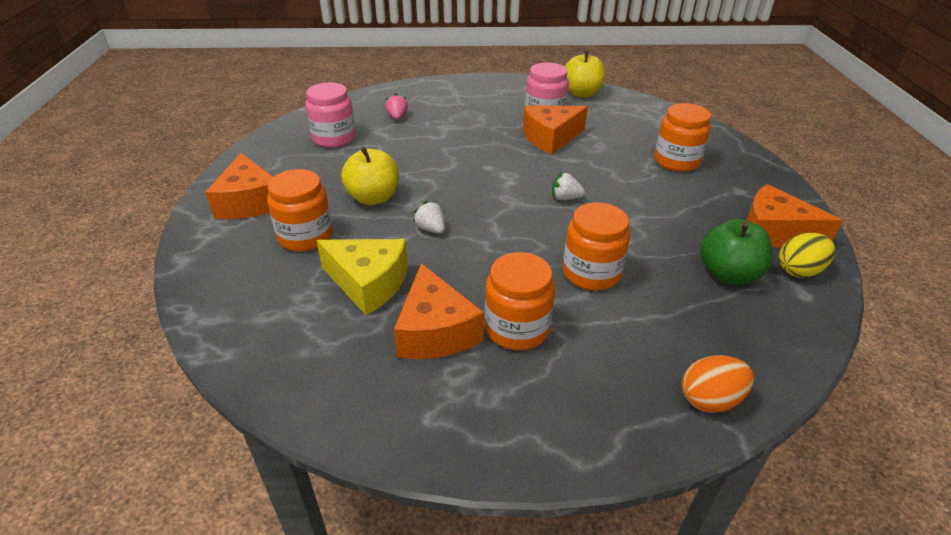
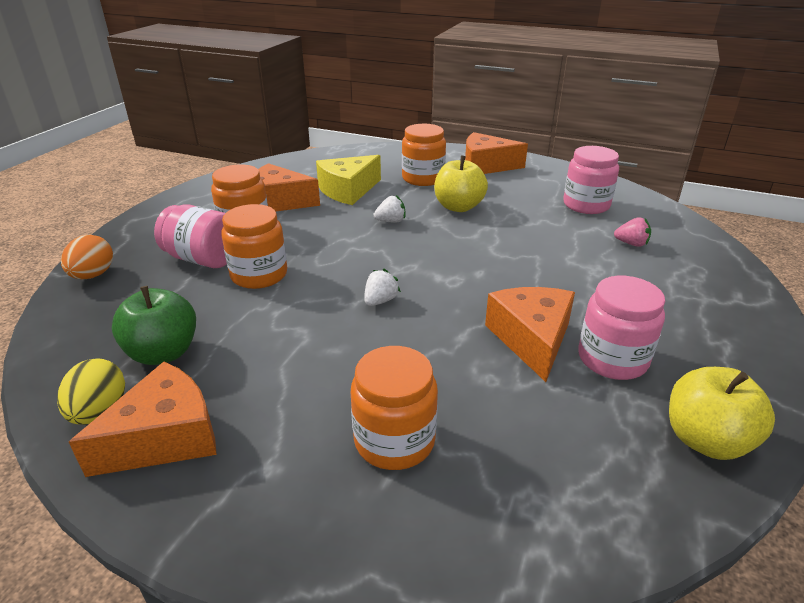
camera: 115 degrees right, 5 degrees down
(602, 326) = (203, 259): none -> pink jar

